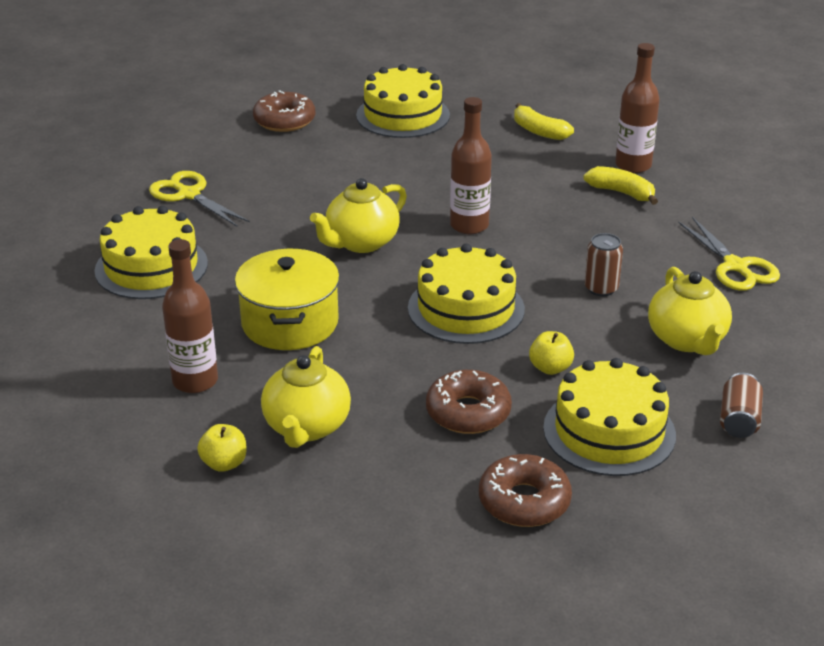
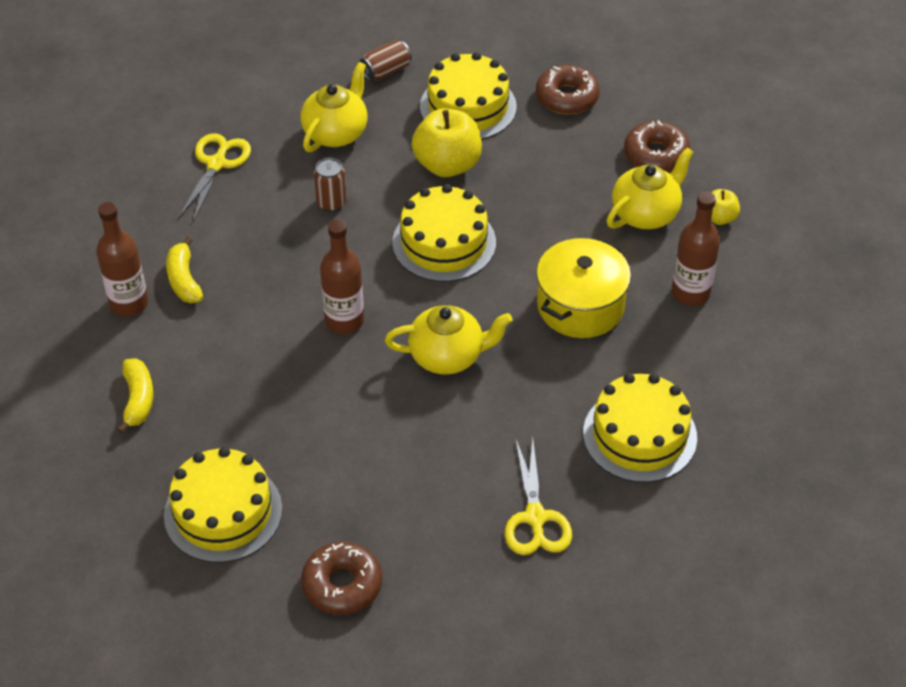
camera: 140 degrees left, 15 degrees up
(468, 412) = (535, 165): brown donut -> brown donut (656, 155)
(550, 368) = (447, 165): yellow apple -> yellow apple, size x1.95

